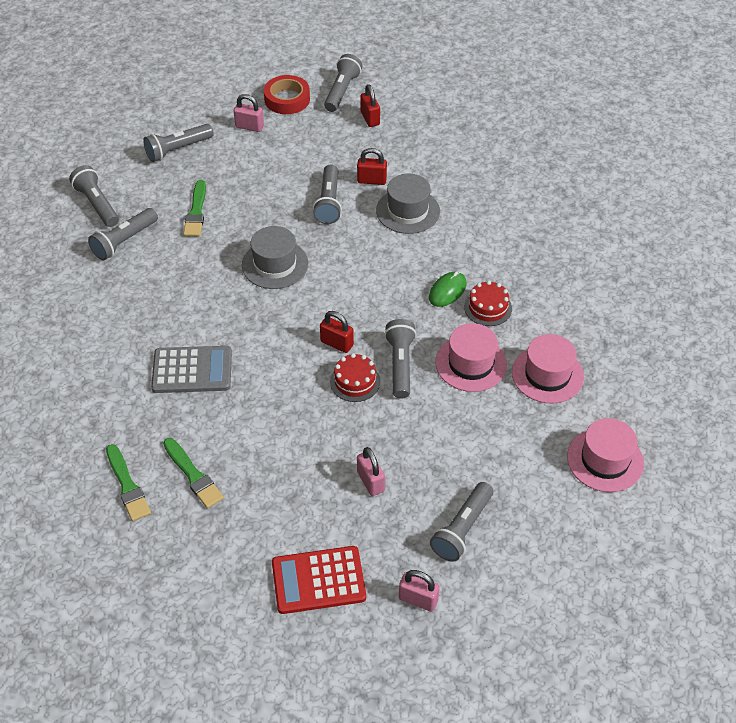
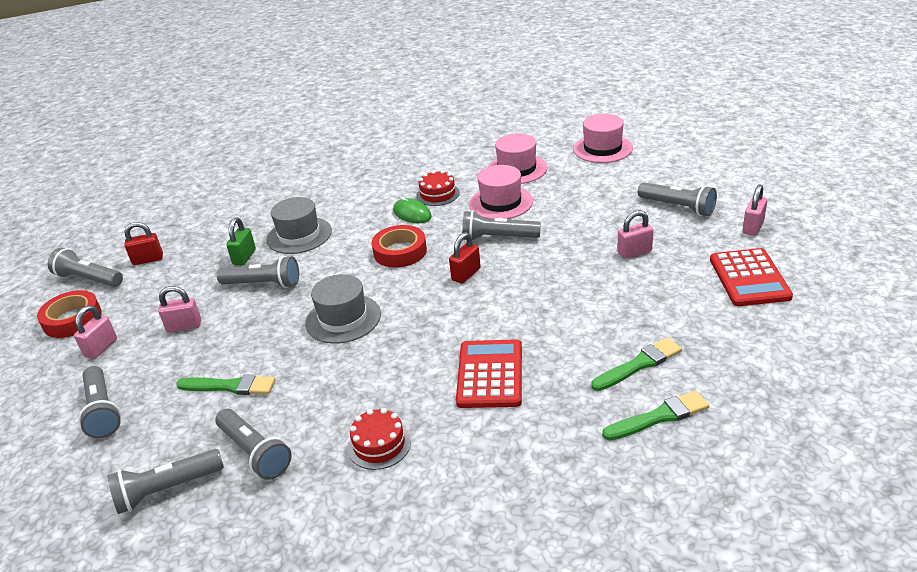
camera: 80 degrees left, 15 degrees down
(192, 370) = (490, 374): grey calculator -> red calculator
(273, 167) = (184, 326): none -> pink padlock
(355, 381) = (516, 263): red cake -> red cake (379, 444)
(371, 180) = (244, 257): red padlock -> green padlock
(377, 290) = (400, 251): none -> red tape

